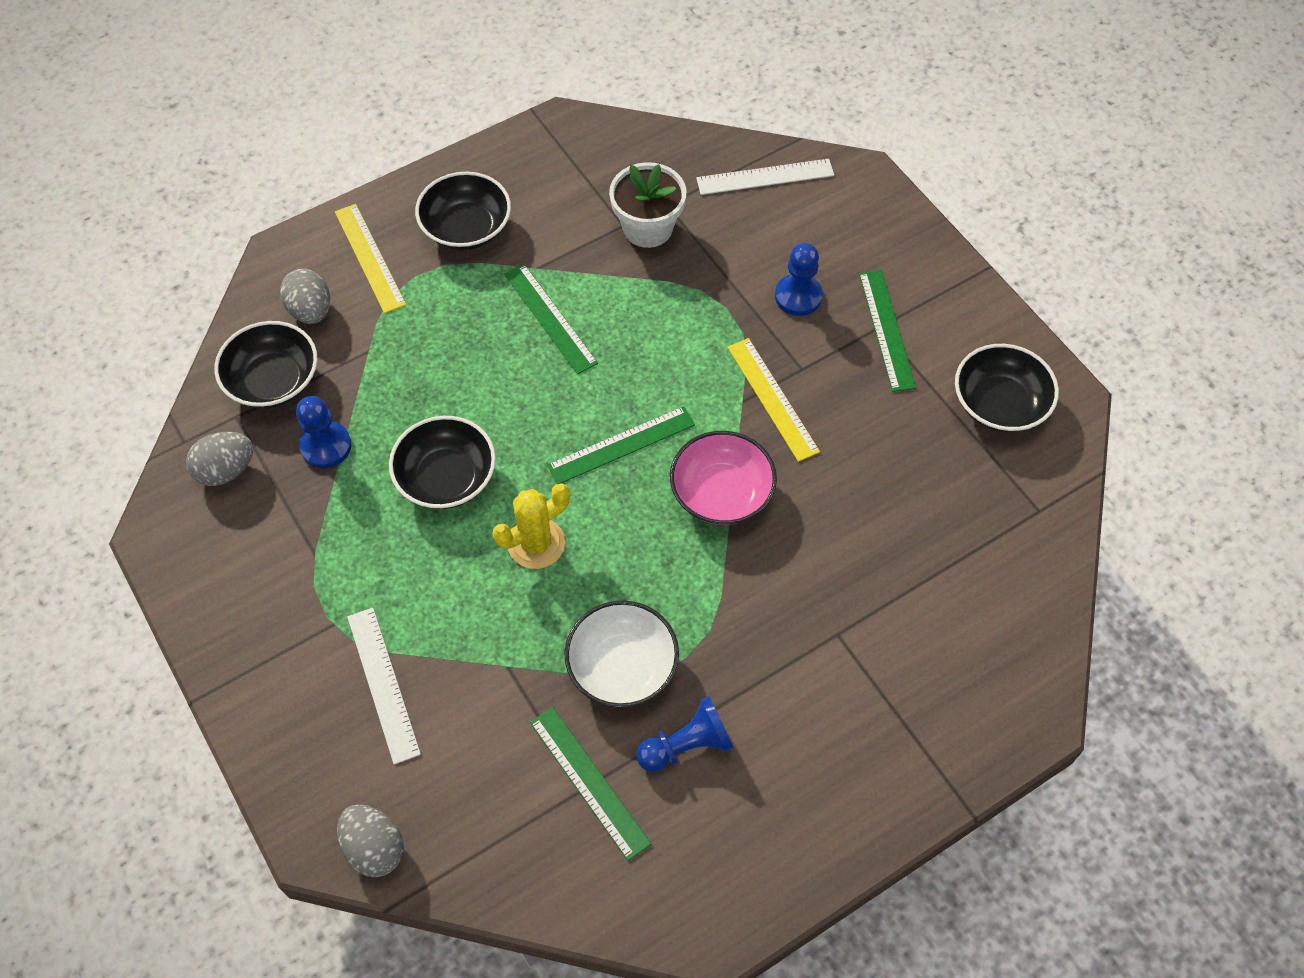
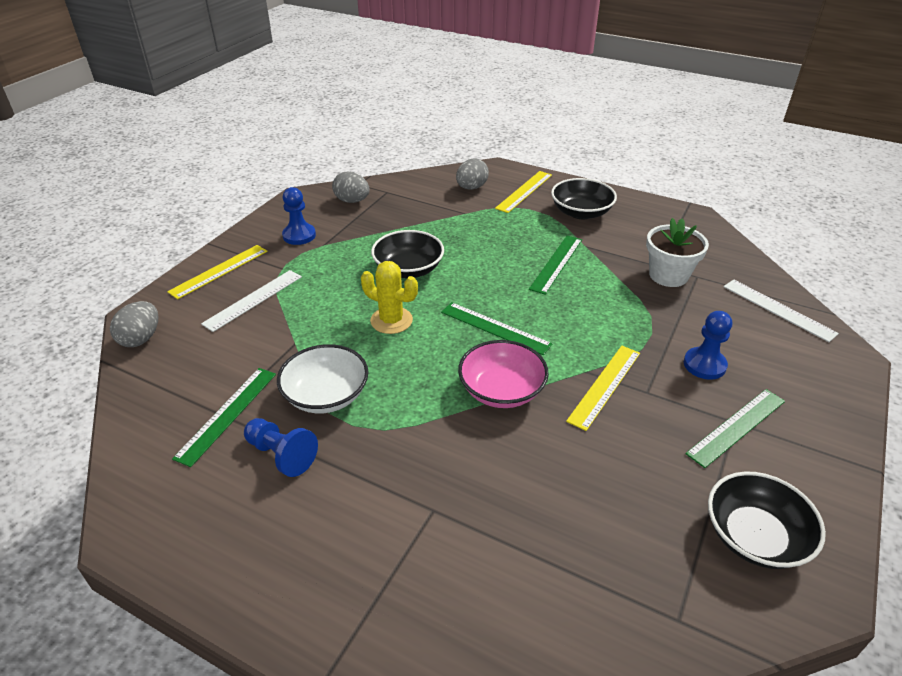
camera: 60 degrees right, 20 degrees down
(273, 381) = (418, 193): black bowl -> none
(282, 706) = (219, 271): none -> yellow ruler
(326, 446) = (393, 223): blue pawn -> blue pawn (299, 235)

